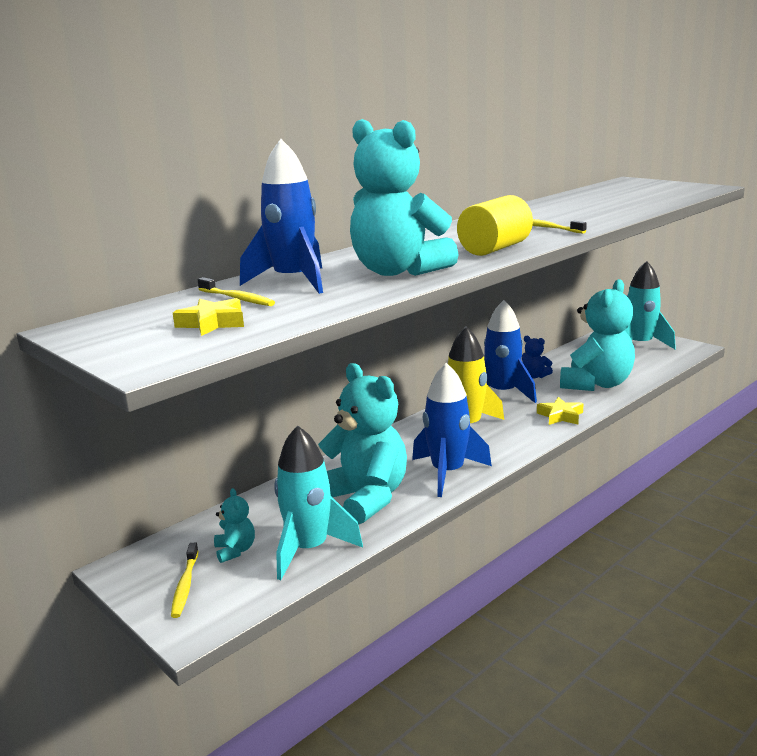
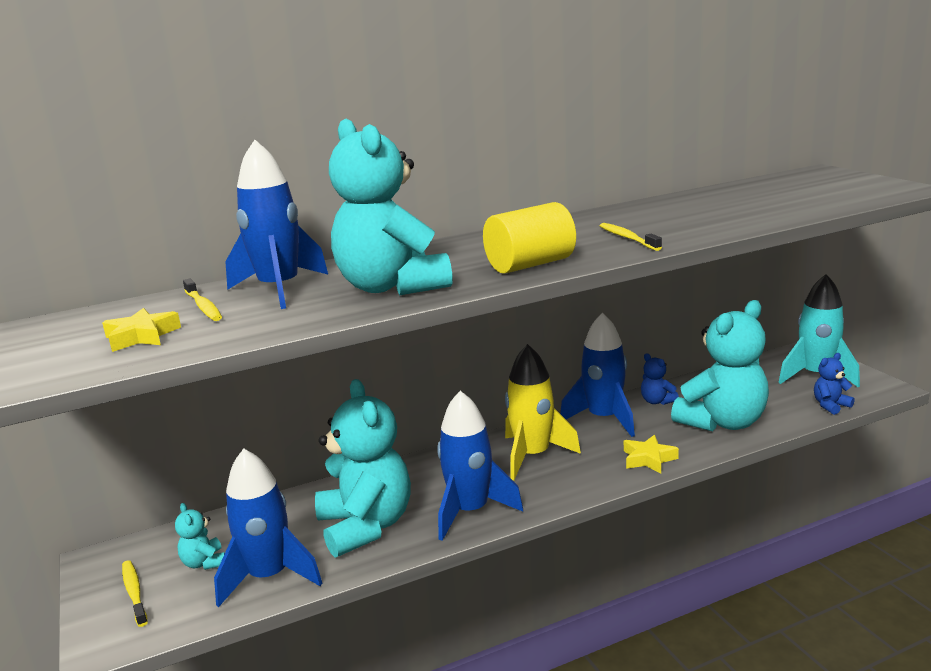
camera: 20 degrees right, 0 degrees up
(185, 585) = (134, 592): yellow toothbrush -> yellow toothbrush turned 135 degrees clockwise
(235, 550) = (204, 563): turquoise teddy bear -> turquoise teddy bear turned 150 degrees clockwise
(309, 549) = (269, 577): turquoise rocket -> blue rocket
(665, 363) = (830, 405): none -> blue teddy bear

